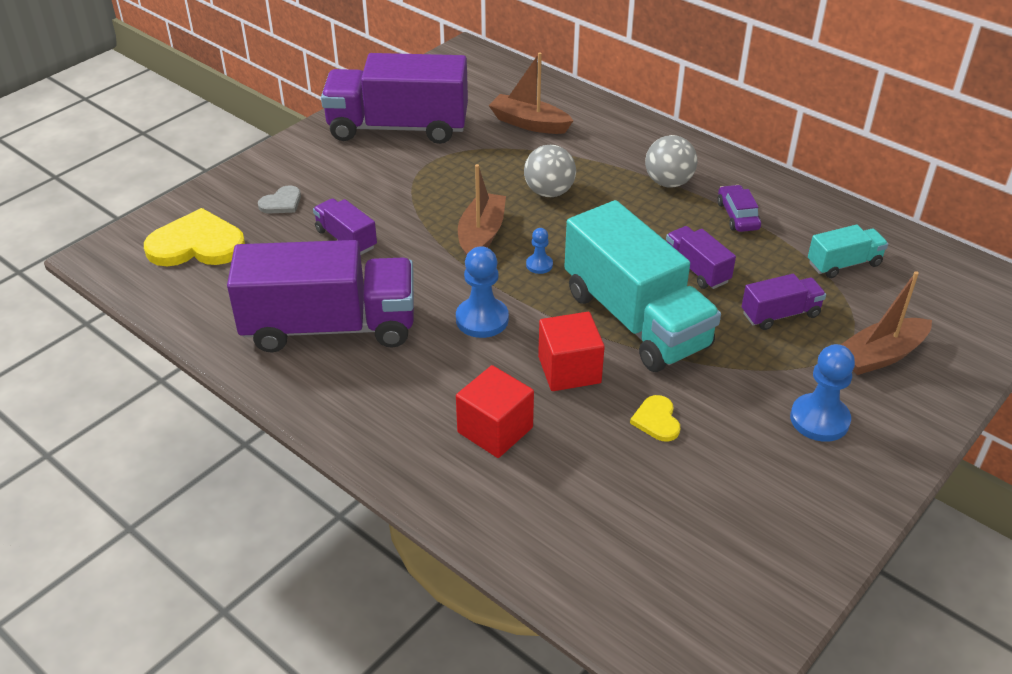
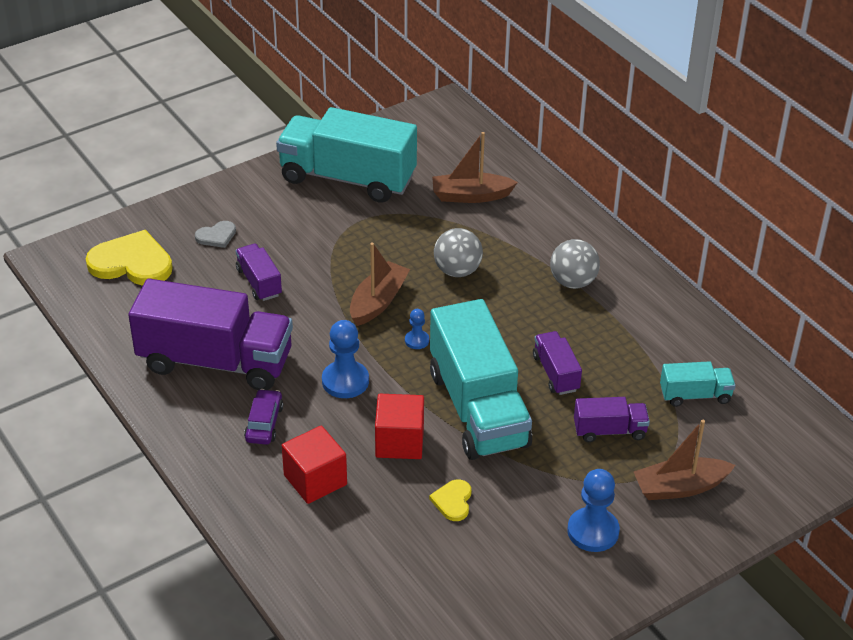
camera: 15 degrees right, 0 degrees up
(398, 127) = (347, 178): purple truck -> turquoise truck
(529, 123) = (471, 196): brown boat -> brown boat turned 45 degrees counterclockwise
(737, 215) = (621, 328): purple car -> purple car (264, 423)

